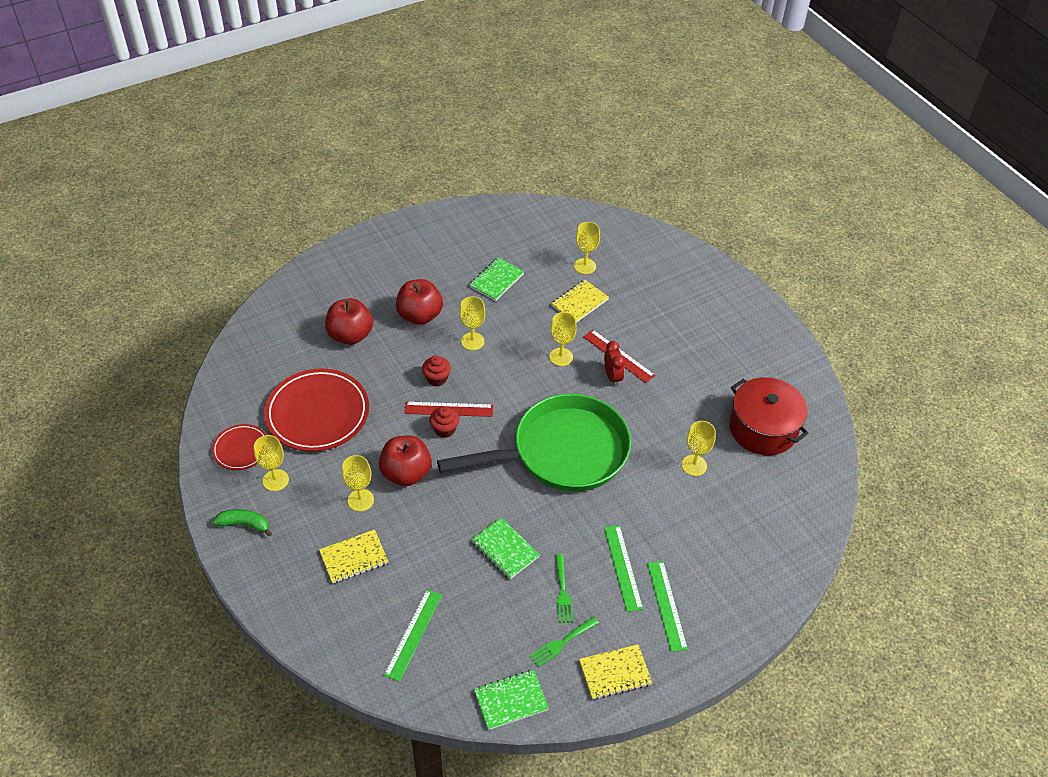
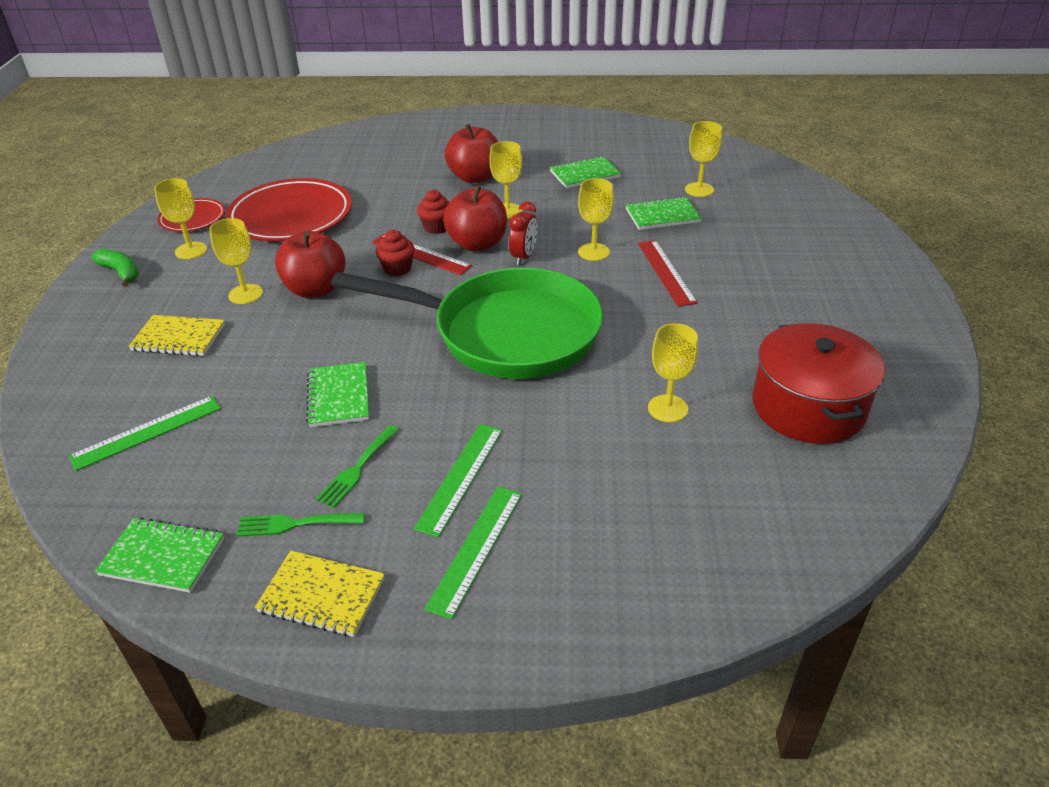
camera: 35 degrees right, 10 degrees down
(350, 335) = (391, 172): red apple -> red apple (477, 244)
(579, 303) = (662, 216): yellow notebook -> green notebook
(612, 377) = (639, 287): red clock -> red clock (523, 257)

